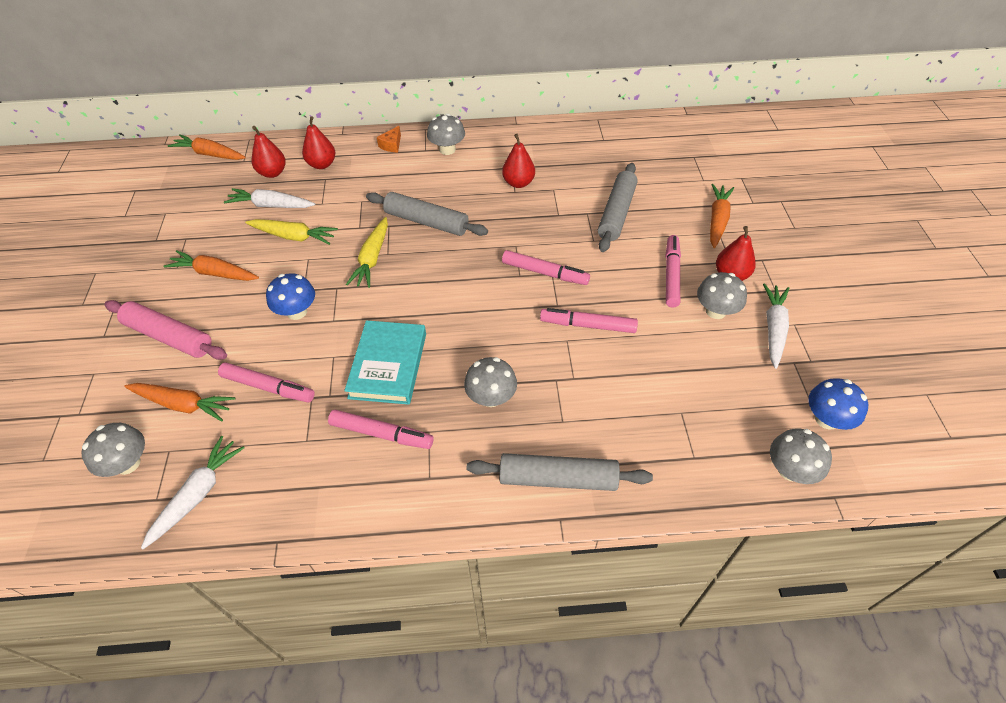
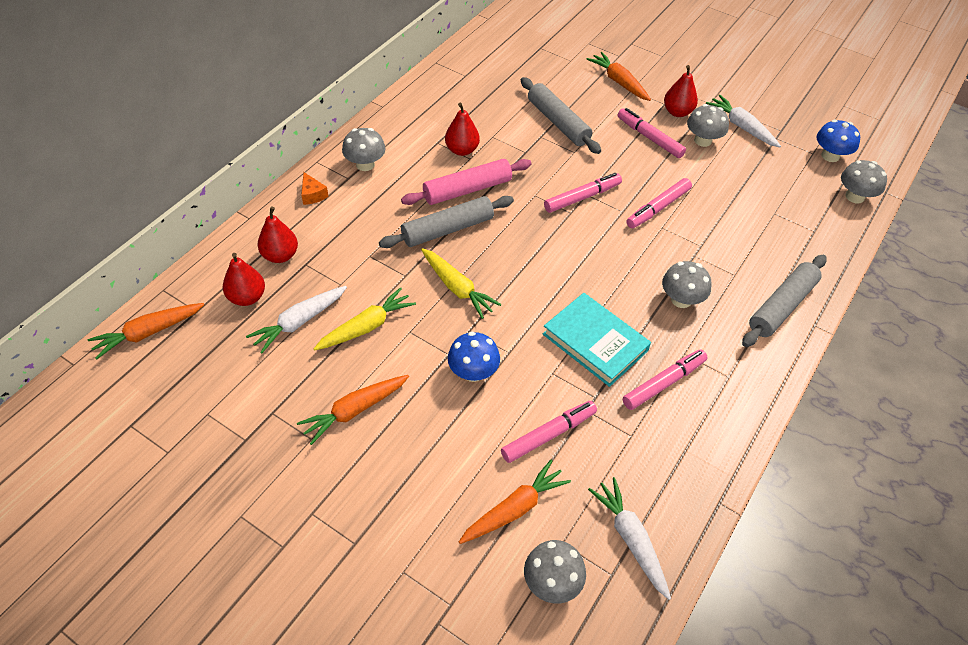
camera: 55 degrees left, 0 degrees up
(169, 337) = (411, 485): pink rolling pin -> pink rolling pin (467, 190)

